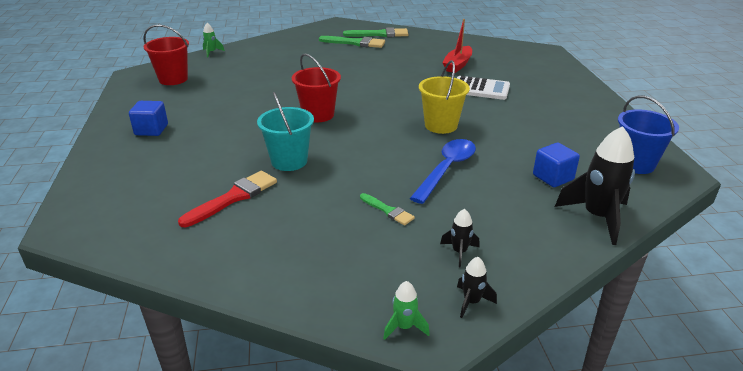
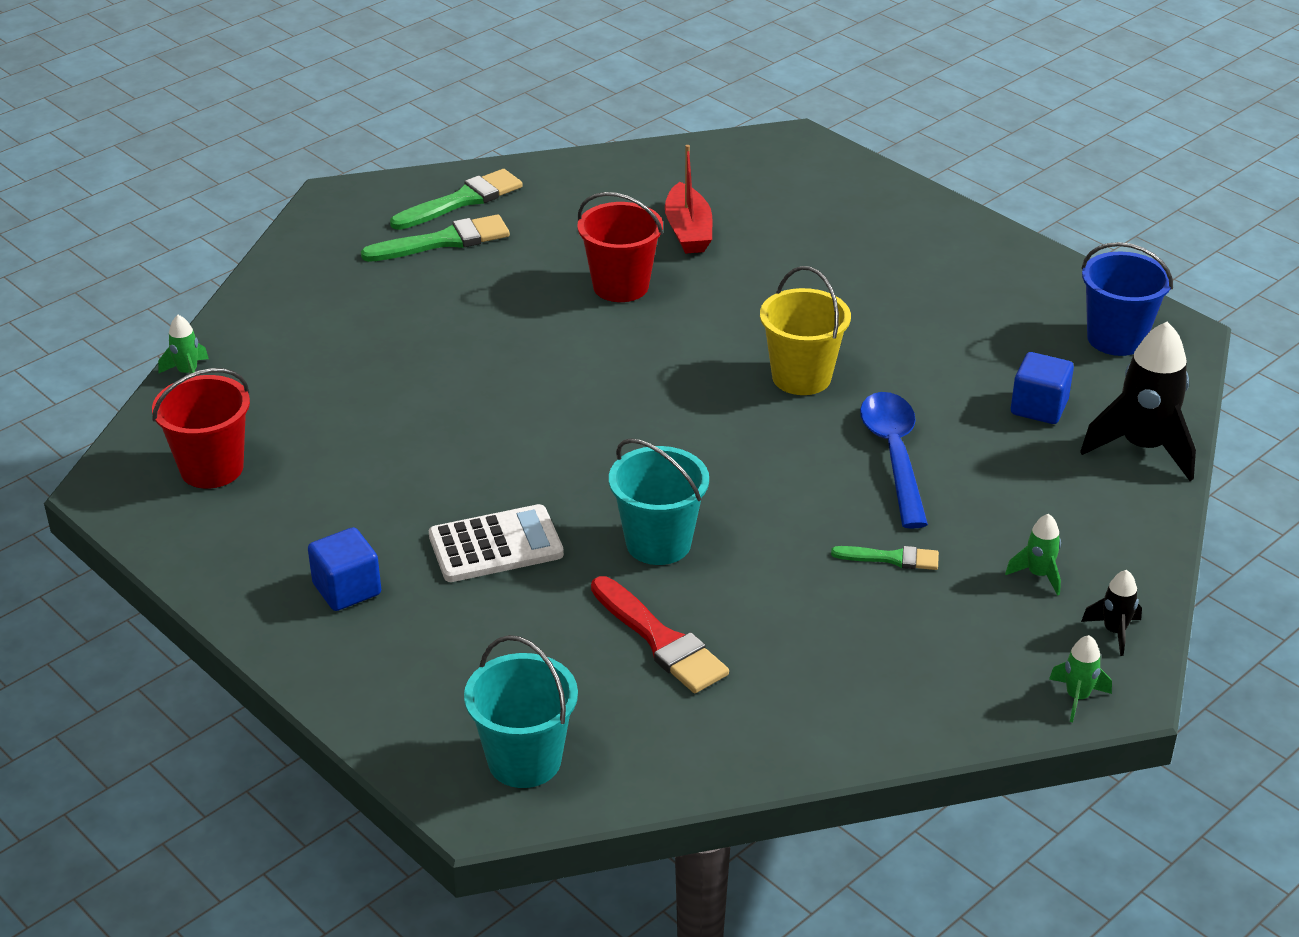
camera: 35 degrees left, 5 degrees up
(107, 218) = (524, 760): none -> turquoise bucket
(233, 198) = (660, 640): red brush -> red brush turned 135 degrees clockwise
(318, 115) = (589, 436): red bucket -> red bucket (620, 286)
(459, 252) = (1038, 575): black rocket -> green rocket
(480, 89) = (781, 274): white calculator -> white calculator (496, 545)

